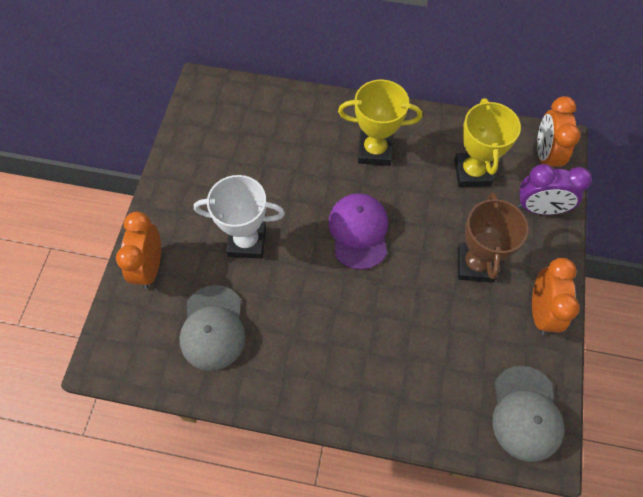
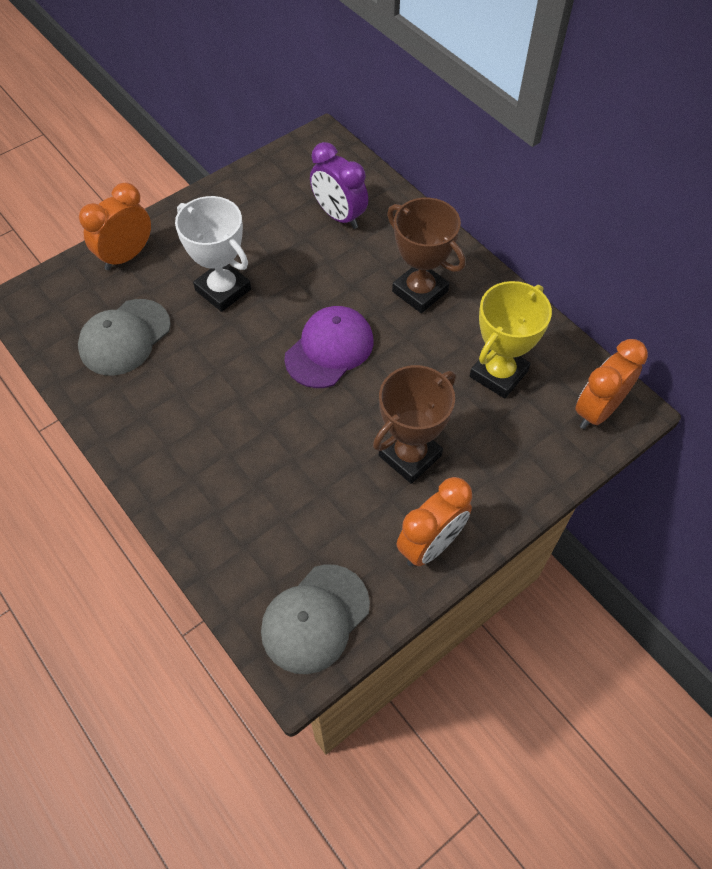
camera: 40 degrees right, 5 degrees down
(374, 151) = (420, 291): yellow trophy -> brown trophy
(539, 208) = (535, 454): purple clock -> purple clock (339, 216)

